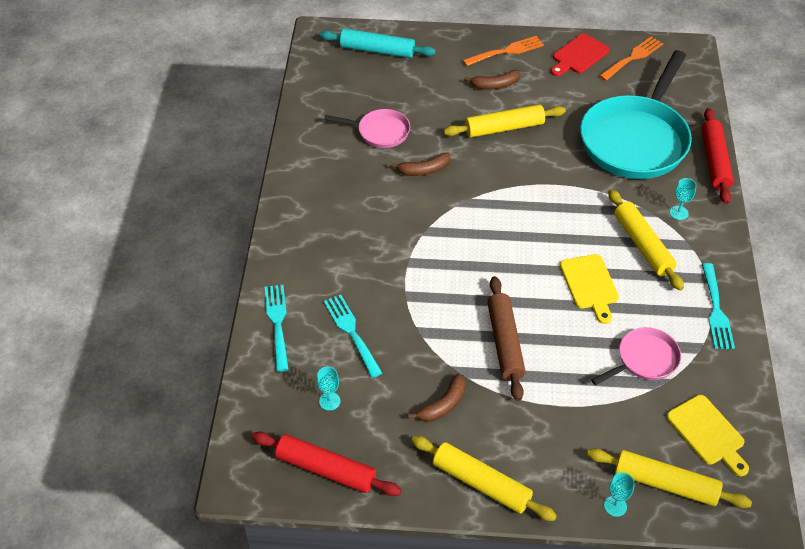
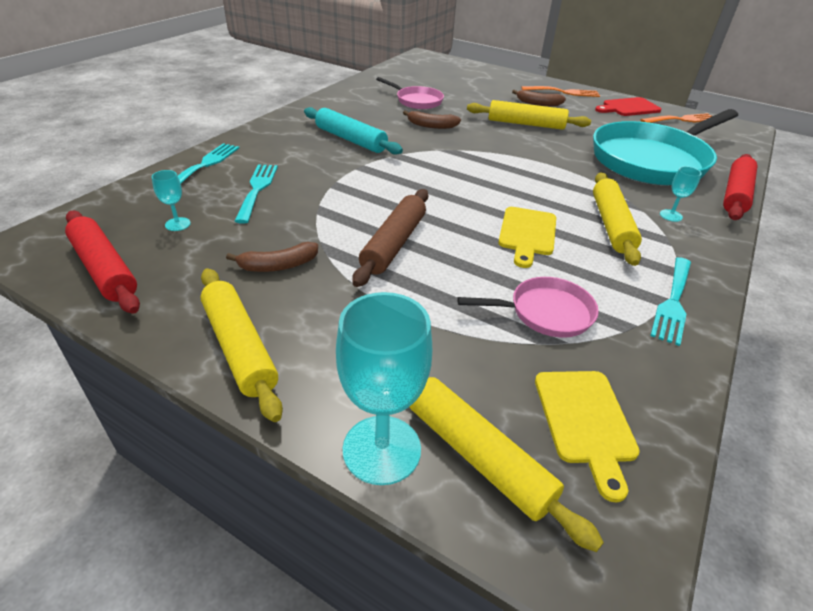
camera: 25 degrees right, 10 degrees down
(377, 50) = (457, 70): turquoise rolling pin -> turquoise rolling pin (351, 139)
(615, 506) = (381, 449): turquoise goblet -> turquoise goblet, size x2.12

